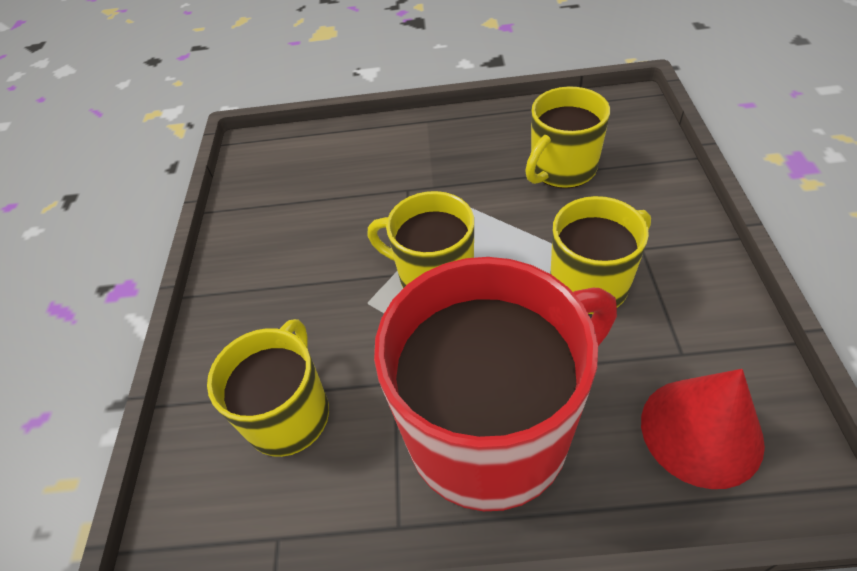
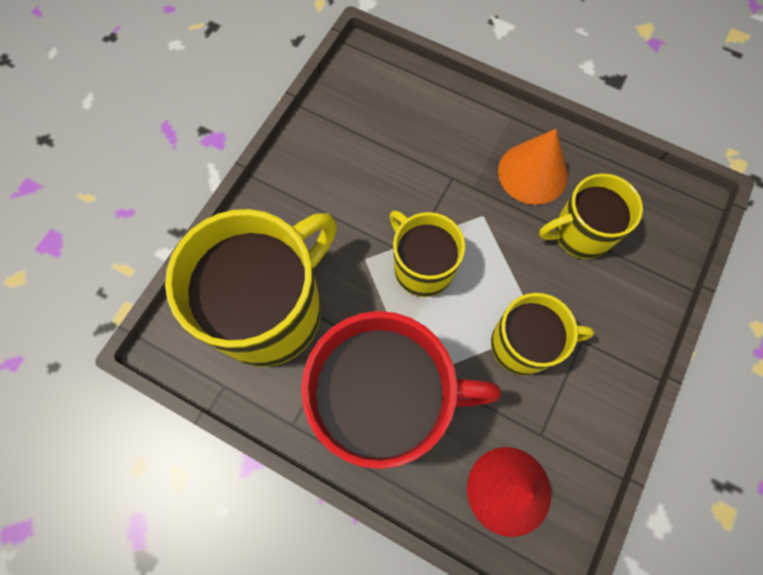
camera: 25 degrees right, 20 degrees up
(289, 413) = (271, 310): yellow mug -> yellow mug, size x1.77
(480, 149) = (532, 173): none -> orange cone

